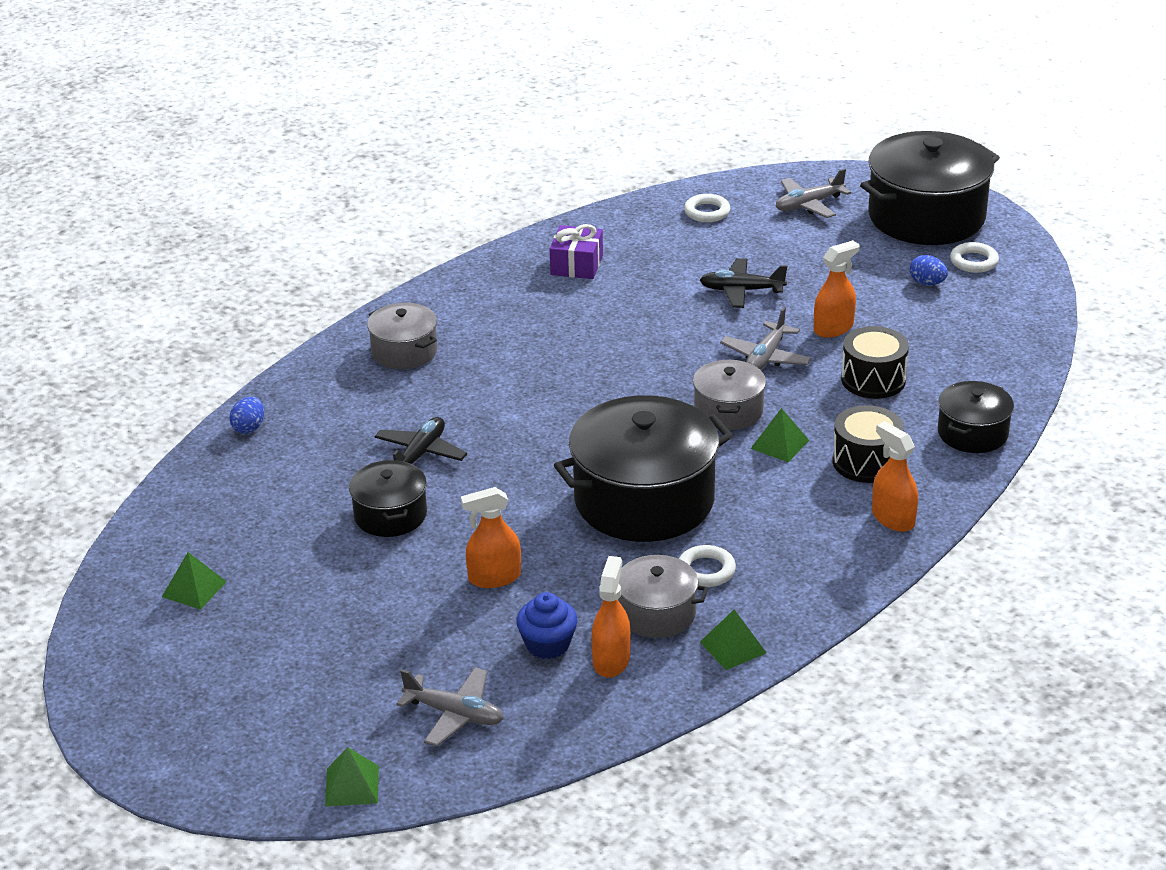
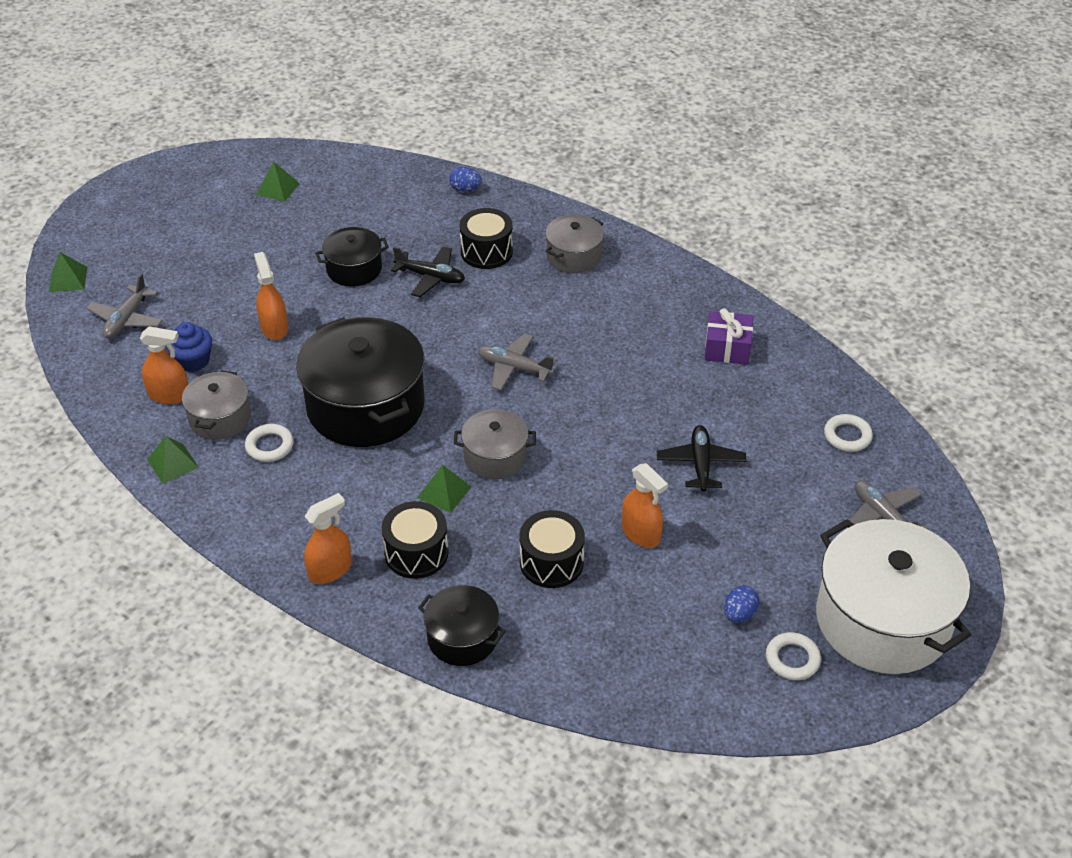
camera: 85 degrees right, 10 degrees up
(381, 412) = (486, 252): none -> black drum
(765, 357) = (584, 482): grey plane -> grey plane (514, 368)
(926, 217) = (882, 620): black pot -> white pot

